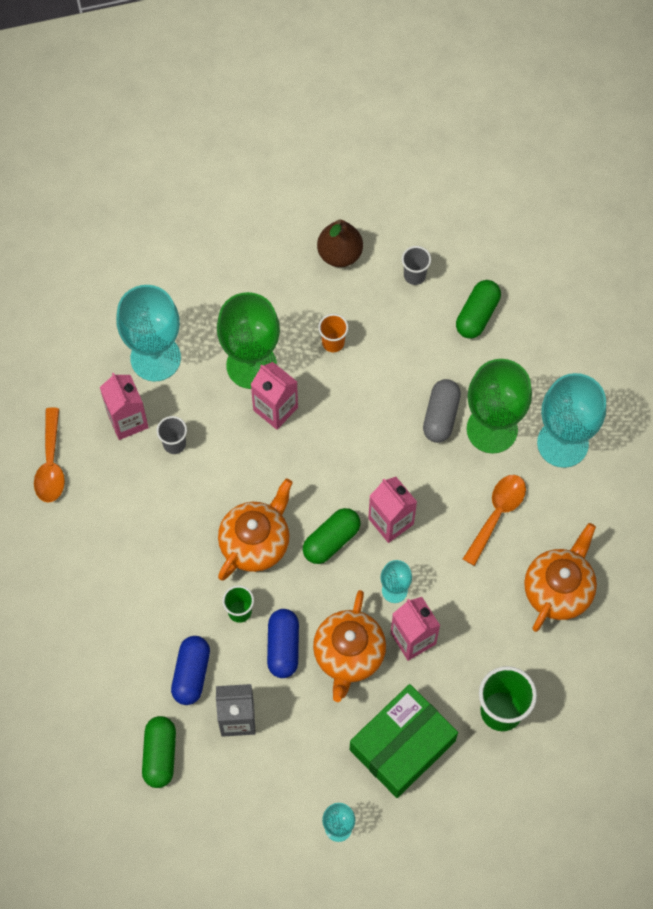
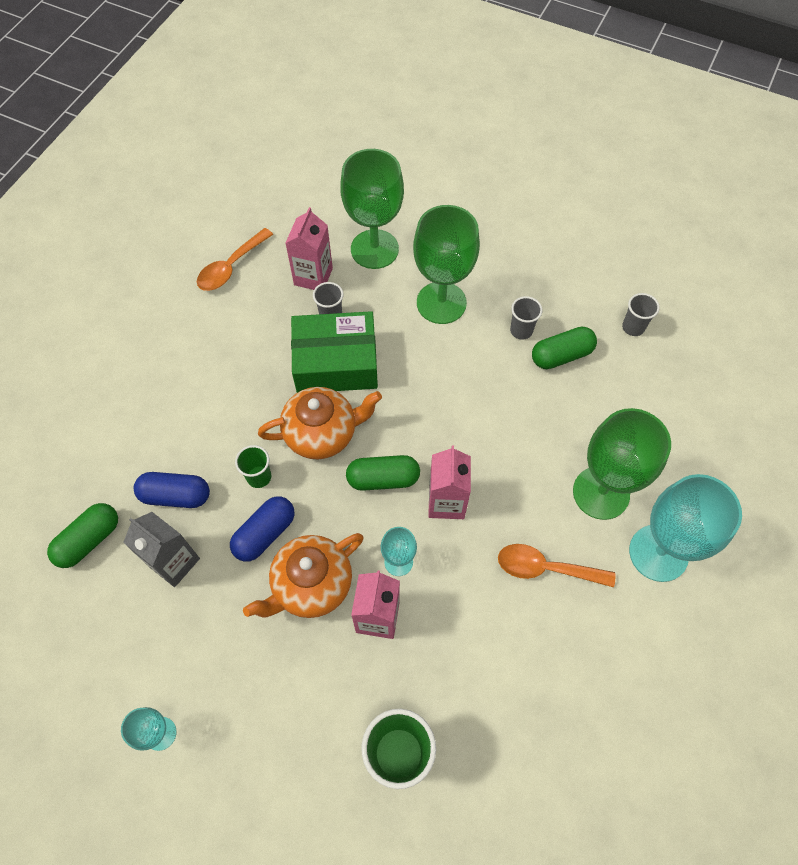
camera: 40 degrees right, 5 degrees down
(155, 358) = (374, 249): turquoise goblet -> green goblet
(191, 674) = (176, 496): blue capsule -> blue capsule turned 45 degrees clockwise
(275, 409) = (431, 346): pink carton -> none
(333, 342) = (521, 330): orange cup -> grey cup
(339, 254) = (583, 272): brown pear -> none
(402, 745) = (283, 706): green box -> green box (336, 363)
(440, 416) = (564, 449): grey capsule -> none
(477, 315) = (663, 393): green capsule -> green capsule (561, 355)
(497, 514) = (545, 568): orange spoon -> orange spoon turned 150 degrees counterclockwise
(558, 589) = (548, 682): orange teapot -> none

